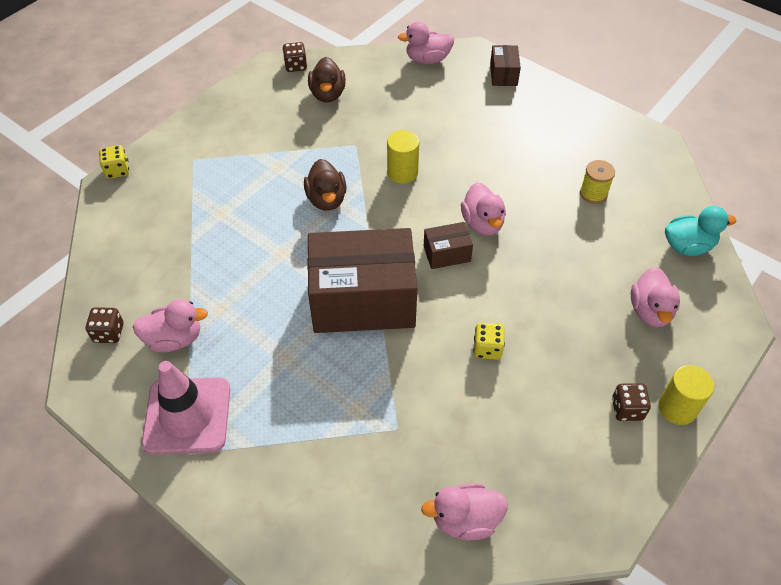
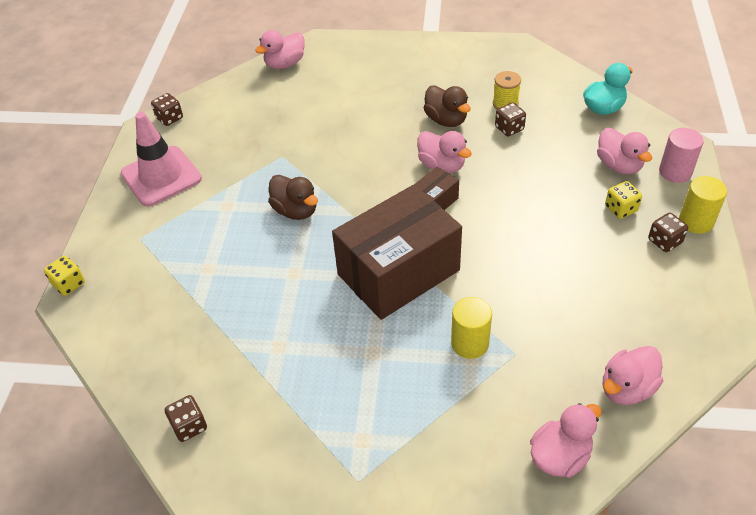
camera: 30 degrees left, 5 degrees down
(174, 339) = (259, 395): pink duck -> pink duck (560, 456)
(187, 415) = (329, 450): pink traffic cone -> pink traffic cone (161, 176)
(327, 94) = (220, 128): brown duck -> brown duck (446, 120)
(402, 172) = (342, 159): yellow cylinder -> yellow cylinder (469, 343)
(487, 348) = (529, 255): yellow dice -> yellow dice (620, 209)
(503, 74) = (358, 49): brown box -> none
(575, 219) = (509, 128): none -> brown dice
(702, 348) = (675, 172): none -> pink cylinder

